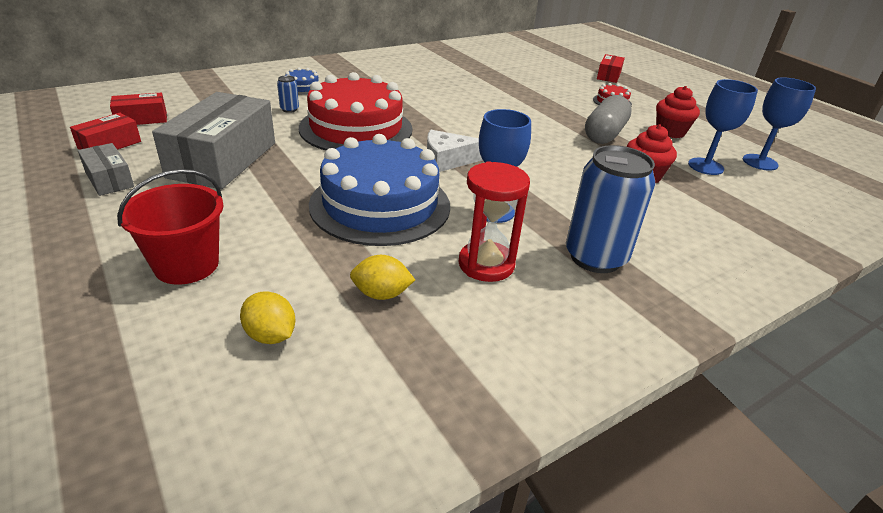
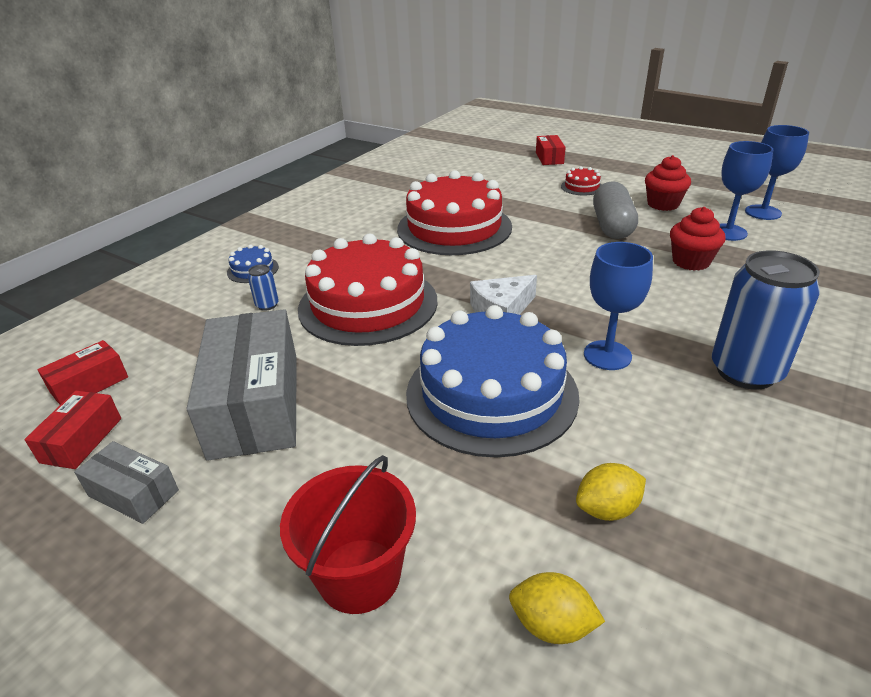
camera: 20 degrees left, 0 degrees up
(473, 101) = (454, 228): none -> red cake
(486, 264) = (664, 423): red hourglass -> none

